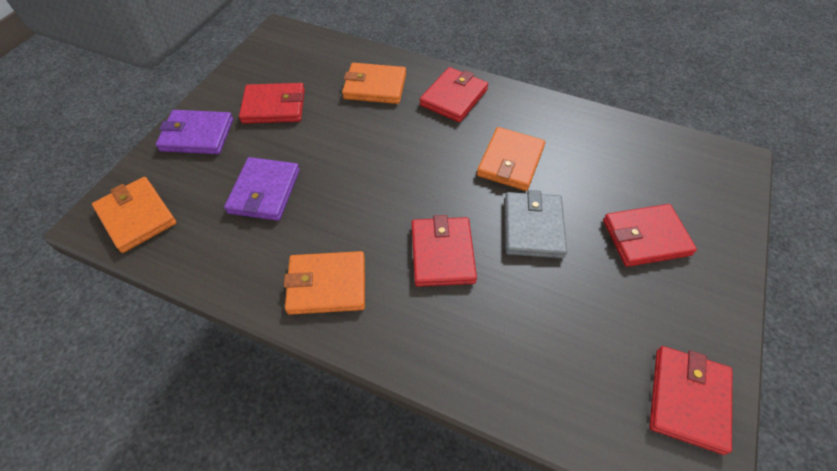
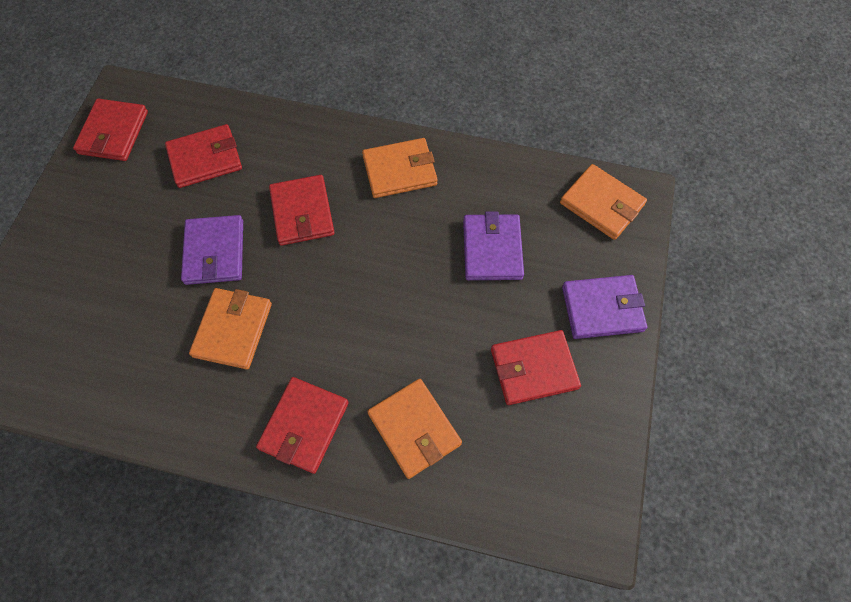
camera: 170 degrees right, 10 degrees up
(375, 86) = (414, 429): orange wallet -> orange wallet turned 60 degrees clockwise
(533, 227) = (214, 252): grey wallet -> purple wallet
(646, 237) = (104, 258): red wallet -> red wallet (205, 159)

